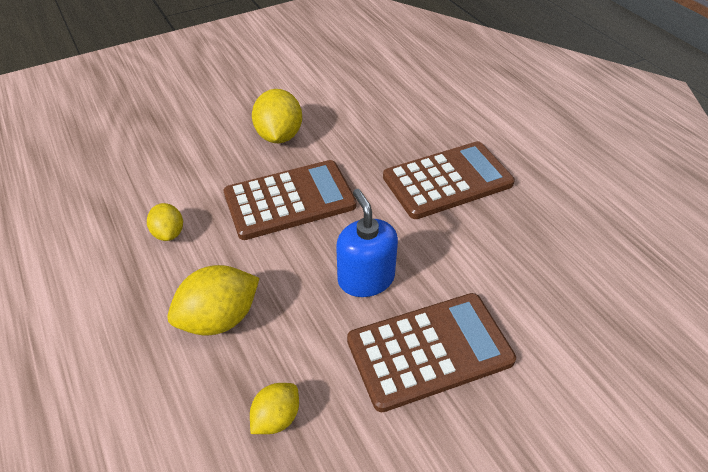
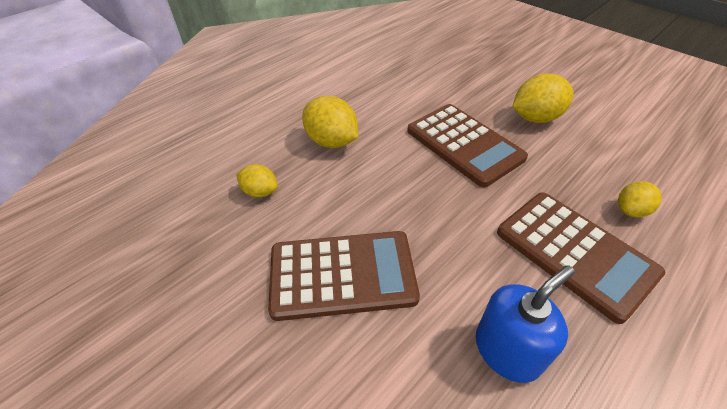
camera: 75 degrees right, 0 degrees up
(169, 233) = (394, 97): yellow lemon -> yellow lemon (631, 210)
(366, 279) = (403, 213): blue soap dispenser -> blue soap dispenser (507, 350)
(429, 351) = (342, 275): brown calculator -> brown calculator turned 60 degrees counterclockwise

